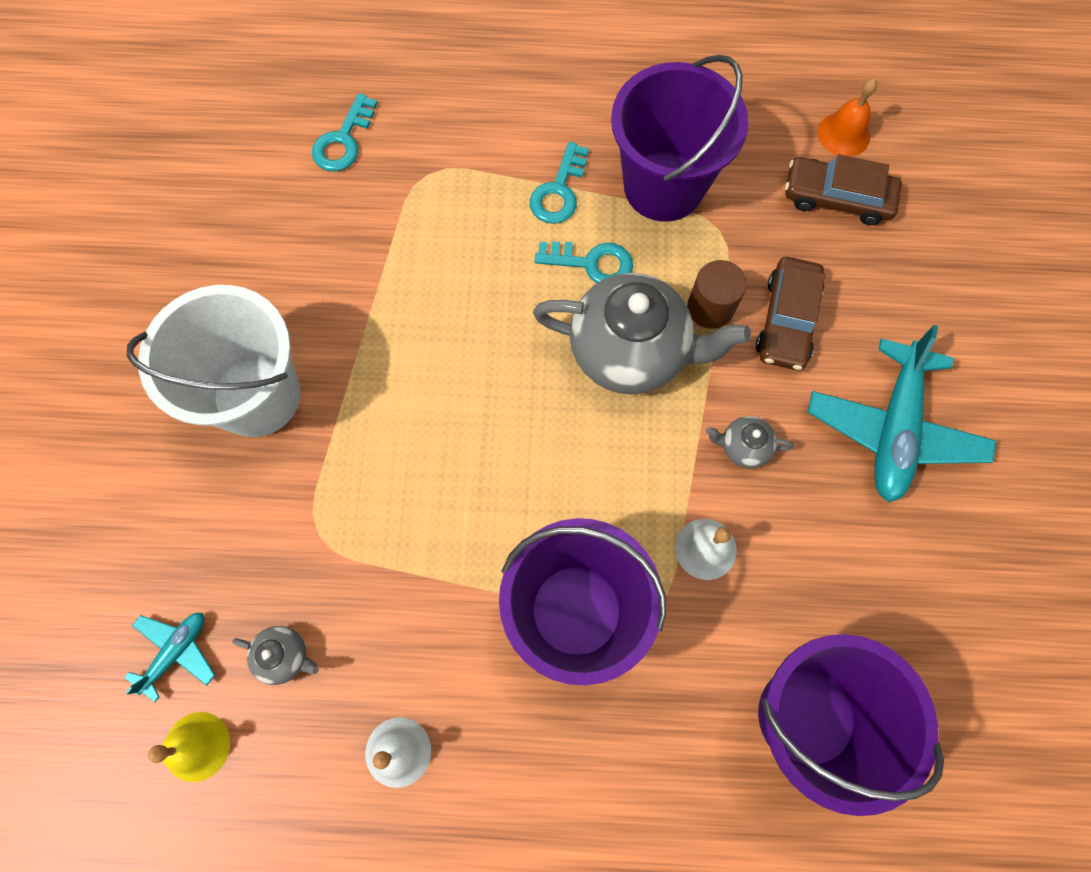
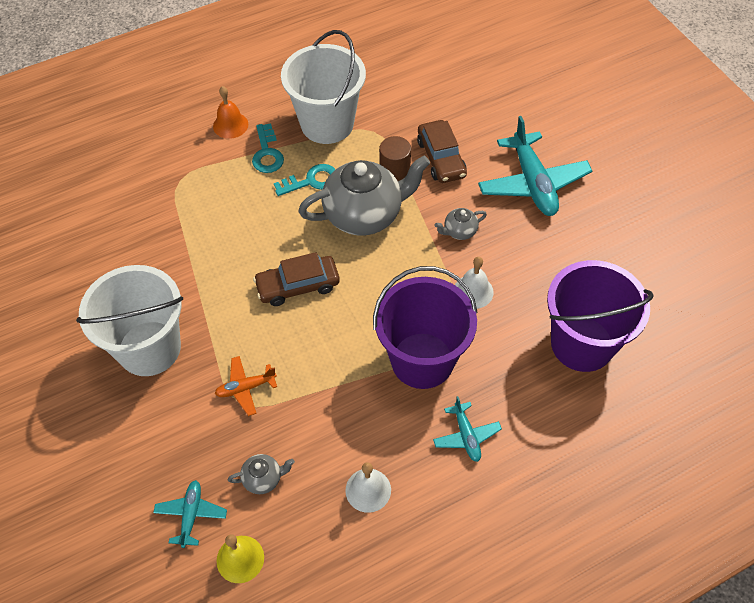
camera: 30 degrees left, 15 degrees down
(336, 518) = (245, 388): none -> orange plane
(343, 140) = (113, 186): turquoise key -> none
(566, 755) = (466, 436): none -> turquoise plane
(663, 186) = (327, 124): purple bucket -> white bucket
(837, 198) = (428, 87): brown car -> brown car (298, 286)
(843, 134) = (410, 55): orange bell -> orange bell (230, 125)

